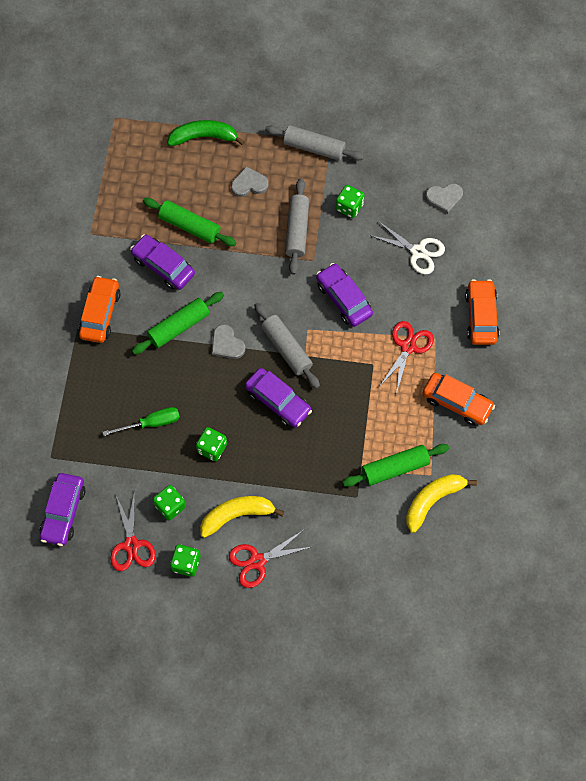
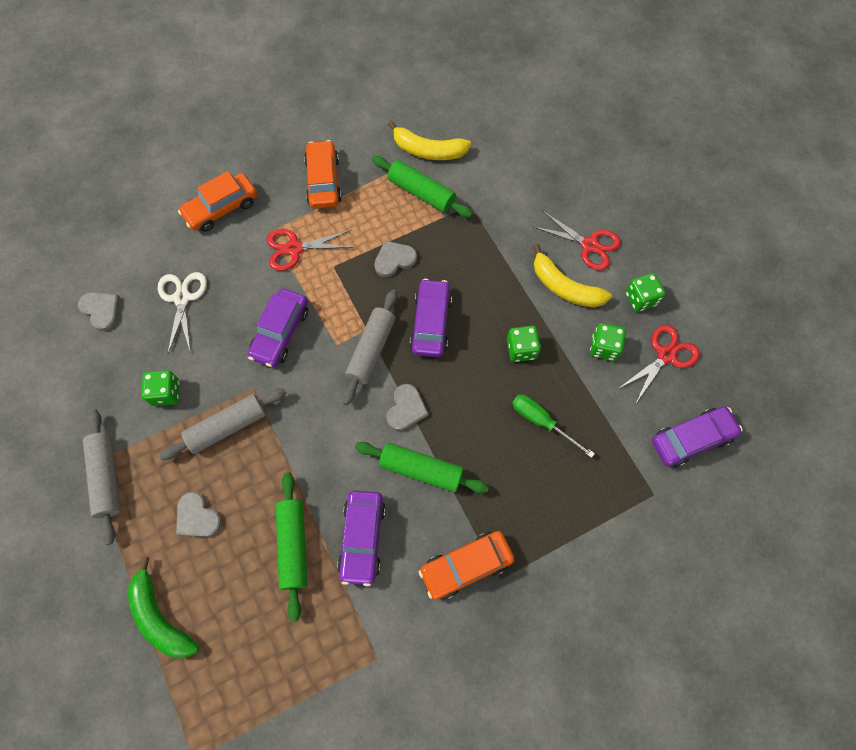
camera: 125 degrees left, 0 degrees up
(348, 409) = (394, 260): none -> grey heart

